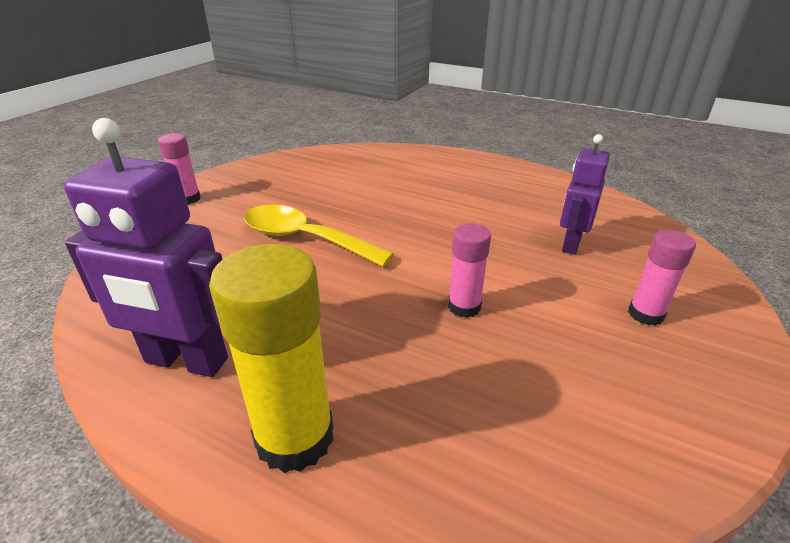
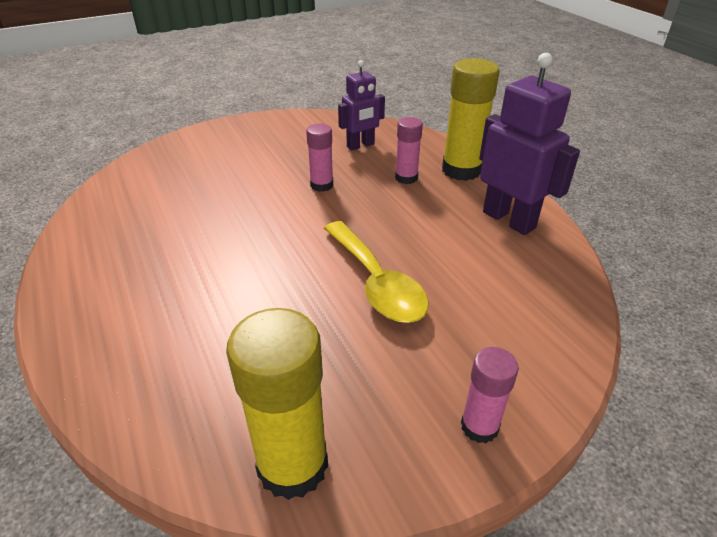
camera: 145 degrees left, 5 degrees up
(284, 163) = (292, 465): none -> yellow glue stick
(571, 244) = (193, 190): purple robot -> purple robot (360, 145)
(645, 314) = (238, 147): pink glue stick -> pink glue stick (406, 178)

